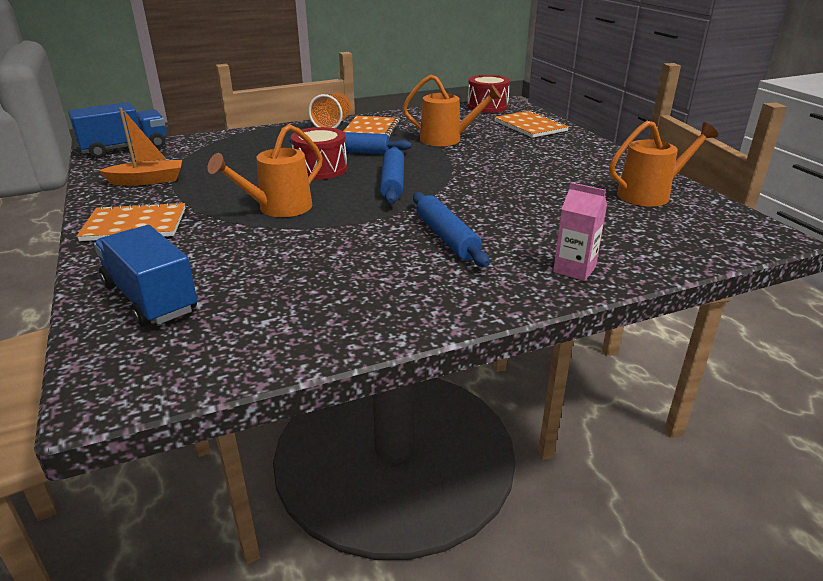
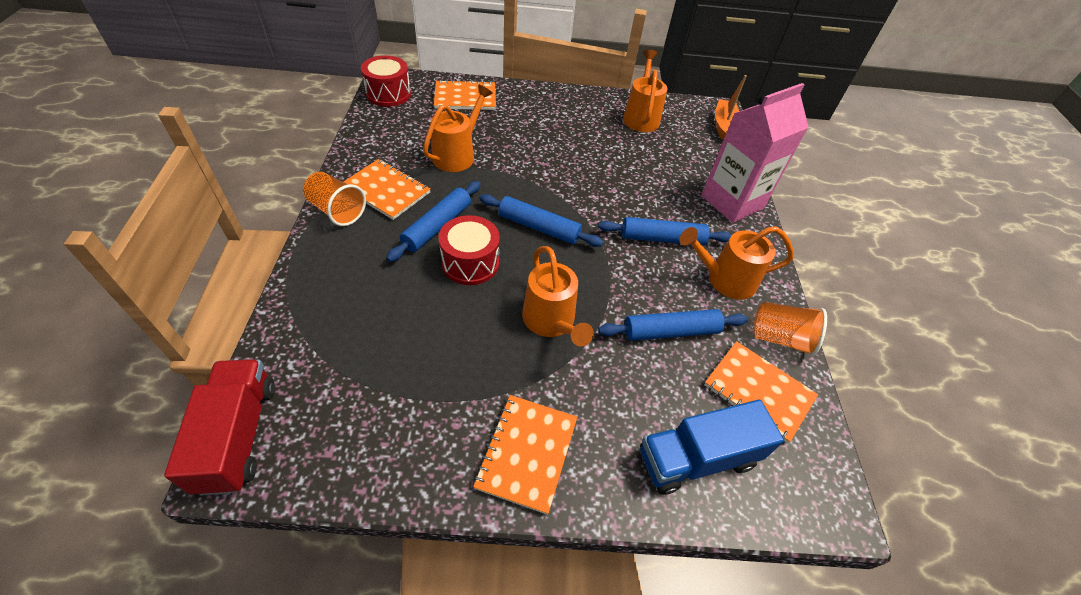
camera: 70 degrees left, 20 degrees up
(125, 148) = (238, 436): blue truck -> red truck
(147, 180) = (395, 423): orange boat -> orange boat (723, 125)
(255, 324) = (758, 391): none -> orange notebook
(309, 262) = (670, 331): none -> blue rolling pin
(352, 331) = (780, 338): none -> orange cup
(419, 282) = (724, 280): none -> orange watering can
(574, 269) = (732, 202): pink carton -> pink carton, size x2.01

